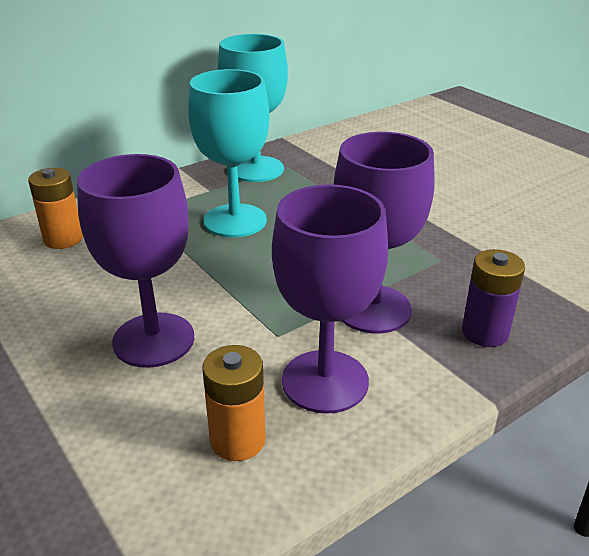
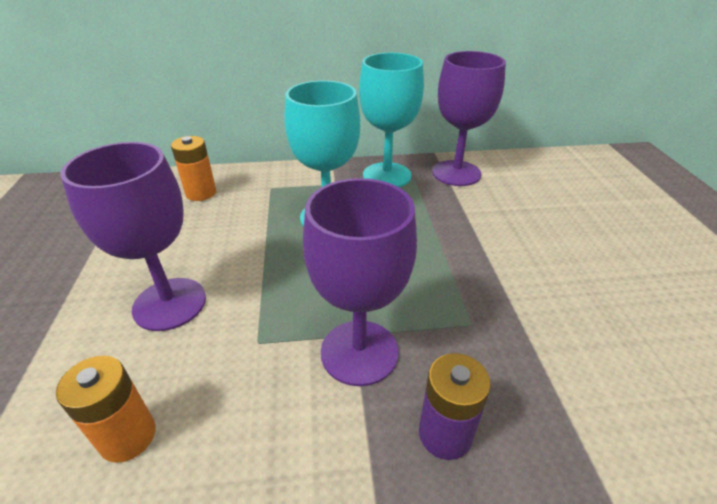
camera: 30 degrees right, 5 degrees up
(325, 381) = (248, 412): purple goblet -> purple goblet (456, 173)

